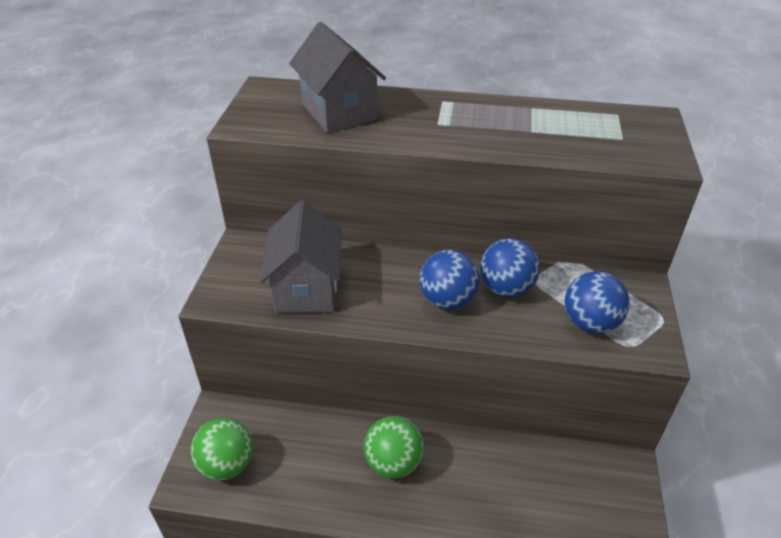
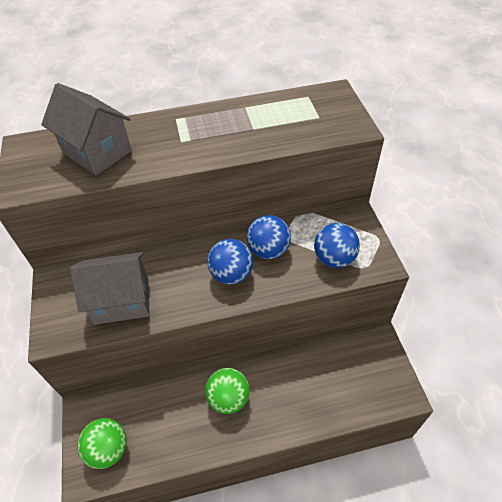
camera: 20 degrees left, 10 degrees up
(306, 288) = (122, 301): grey house -> grey house turned 75 degrees counterclockwise

